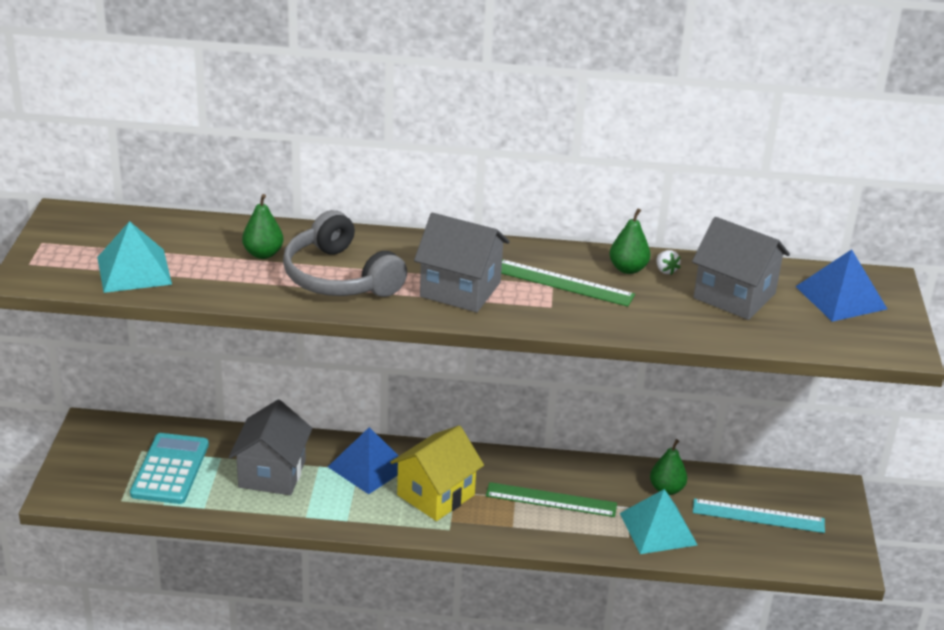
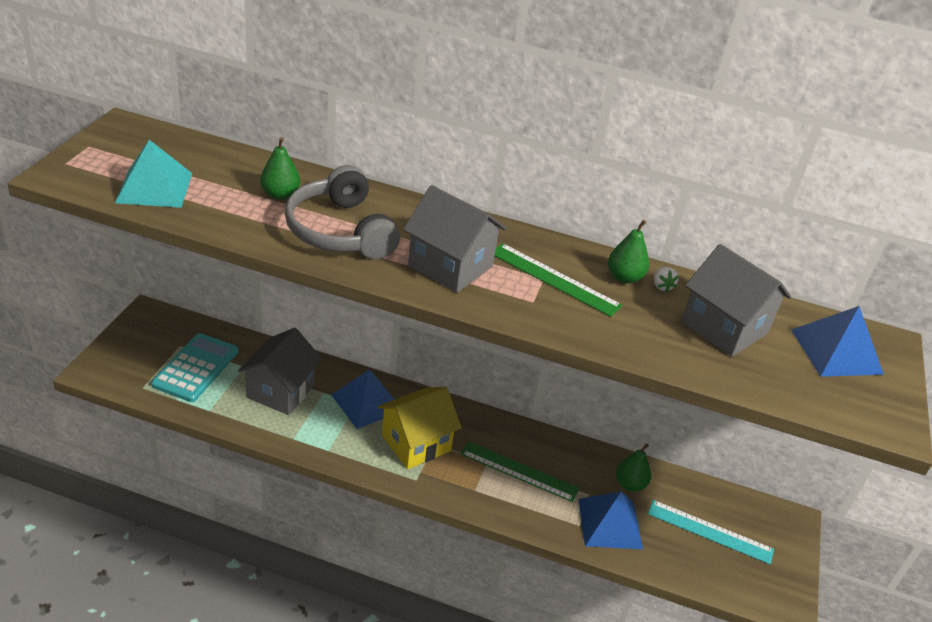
camera: 10 degrees right, 5 degrees up
(658, 529) = (610, 523): turquoise pyramid -> blue pyramid

